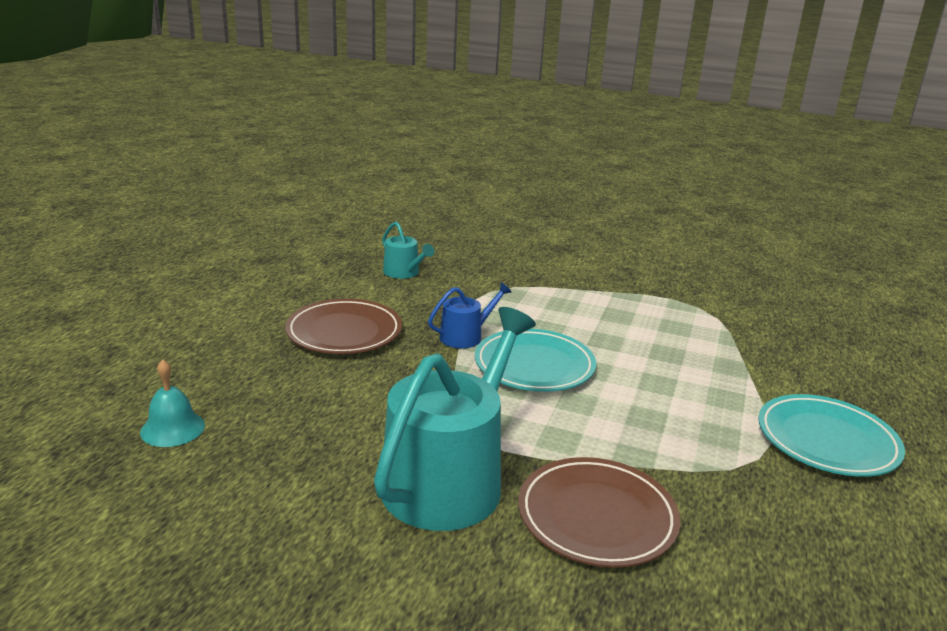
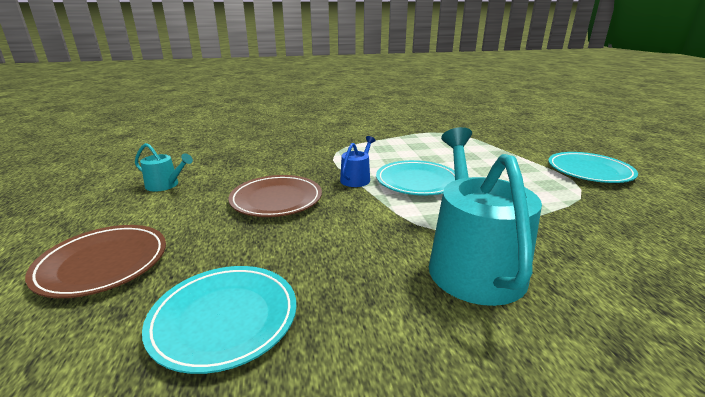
camera: 30 degrees left, 0 degrees up
(172, 428) = (224, 319): turquoise bell -> turquoise plate
(404, 273) = (269, 156): turquoise watering can -> turquoise watering can (165, 185)
(597, 517) = (573, 248): brown plate -> brown plate (103, 264)

